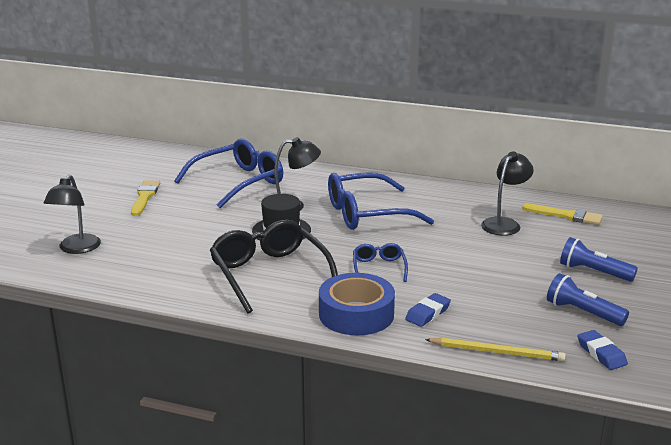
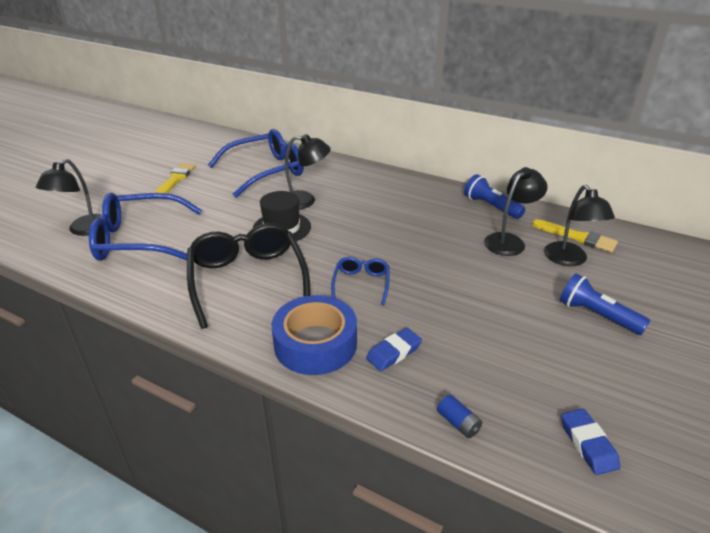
camera: 10 degrees right, 10 degrees up
(367, 213) = (373, 216): blue glasses -> blue glasses (140, 240)
(497, 352) = (458, 423): yellow pencil -> blue battery
(562, 234) = (569, 260): none -> black lamp
(582, 312) = (574, 373): blue flashlight -> blue flashlight (491, 206)

